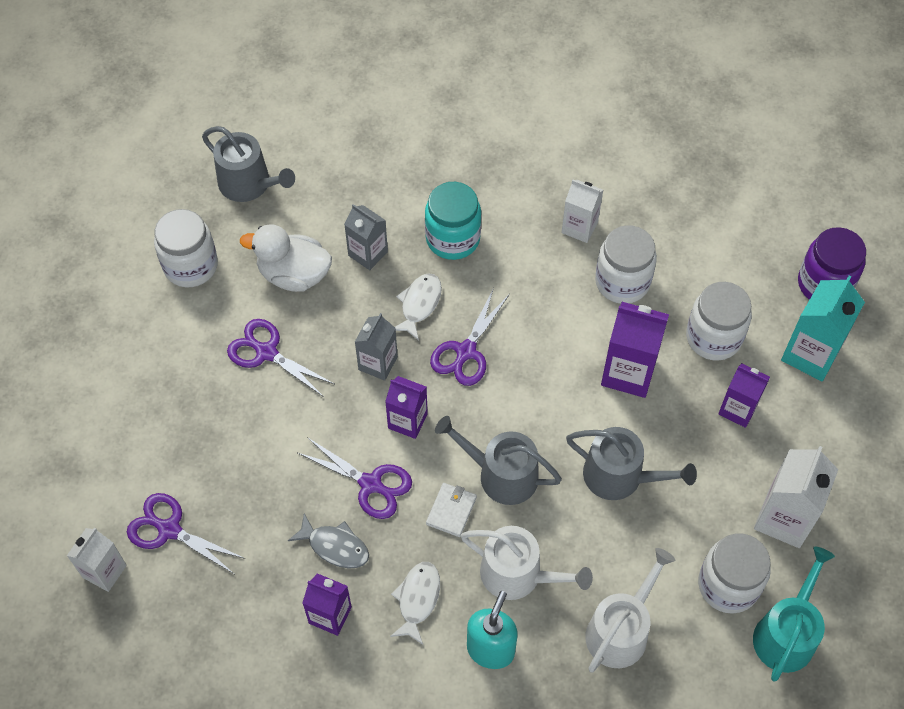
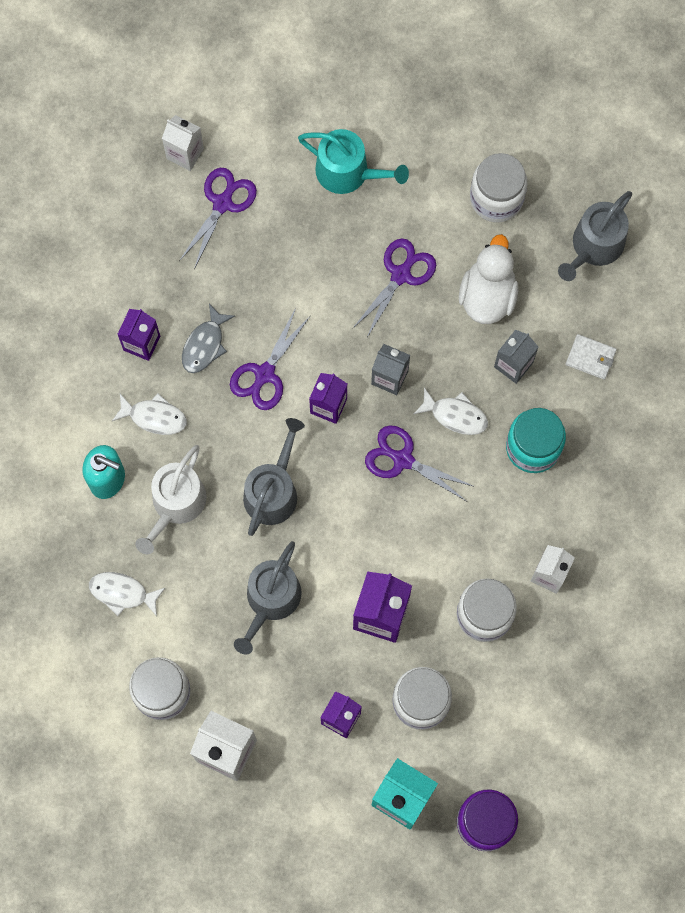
camera: 90 degrees right, 15 degrees up
(451, 511) = (237, 446): white wallet -> white wallet (590, 357)
(621, 630) = (122, 593): white watering can -> white fish
(786, 633) = (116, 740): turquoise watering can -> turquoise watering can (348, 172)

